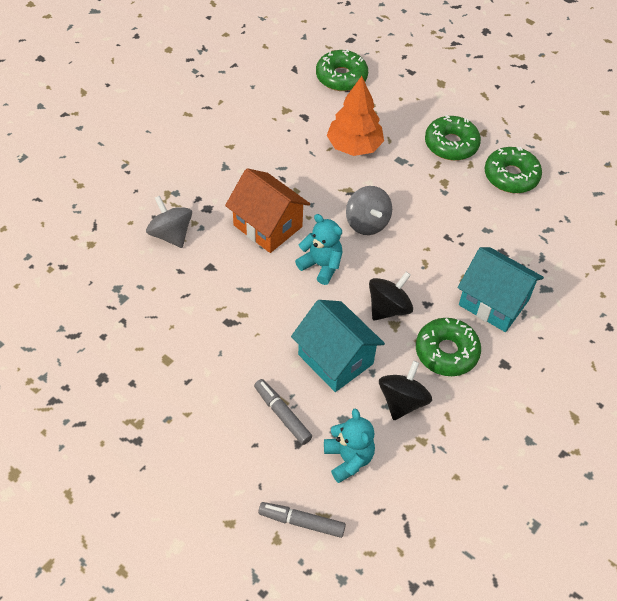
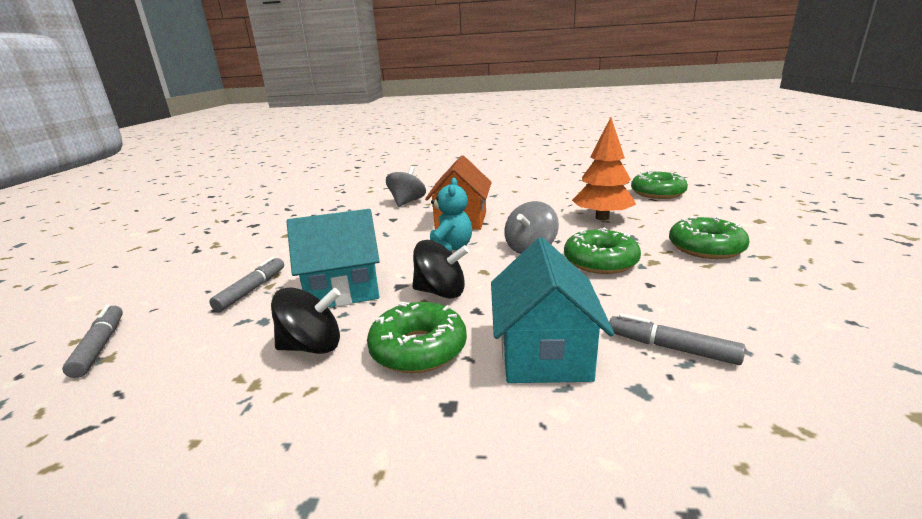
camera: 60 degrees right, 30 degrees down
(335, 359) = (343, 290): turquoise house -> turquoise house turned 60 degrees clockwise
(348, 459) = (203, 343): turquoise teddy bear -> none
(511, 176) = (752, 291): green donut -> green donut (600, 262)
(528, 252) = (671, 348): none -> grey marker

